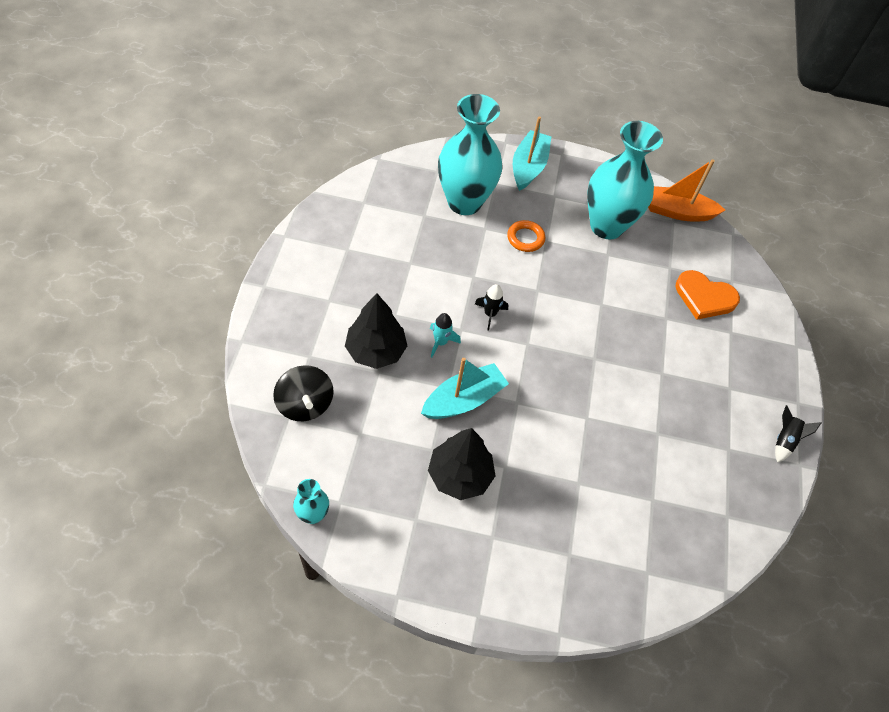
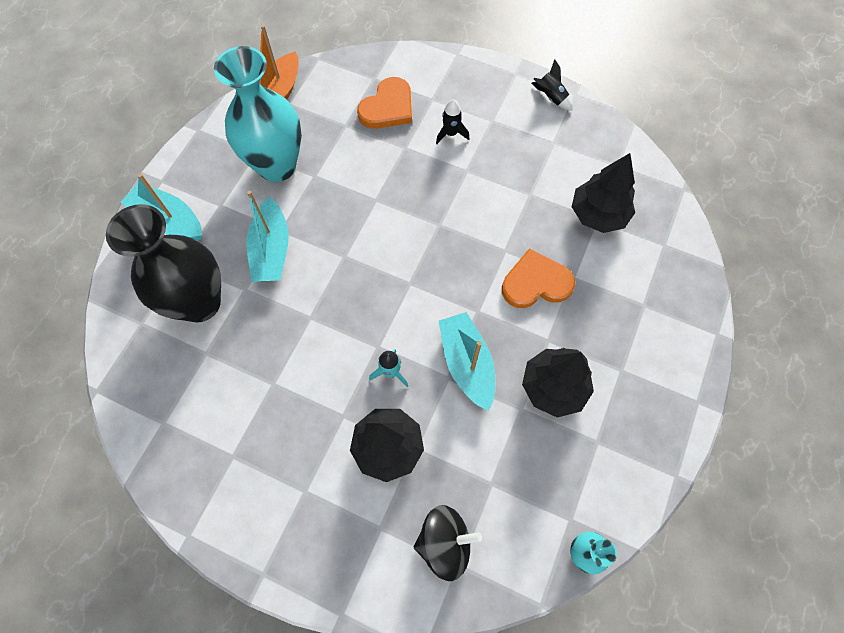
camera: 70 degrees left, 10 degrees up
(464, 202) = (200, 303): turquoise vase -> black vase
(490, 314) = (364, 312): black rocket -> black rocket (451, 134)
(525, 238) = (271, 250): orange ring -> turquoise boat
(562, 449) = (536, 283): none -> orange heart
(659, 500) = (598, 214): none -> black tree

